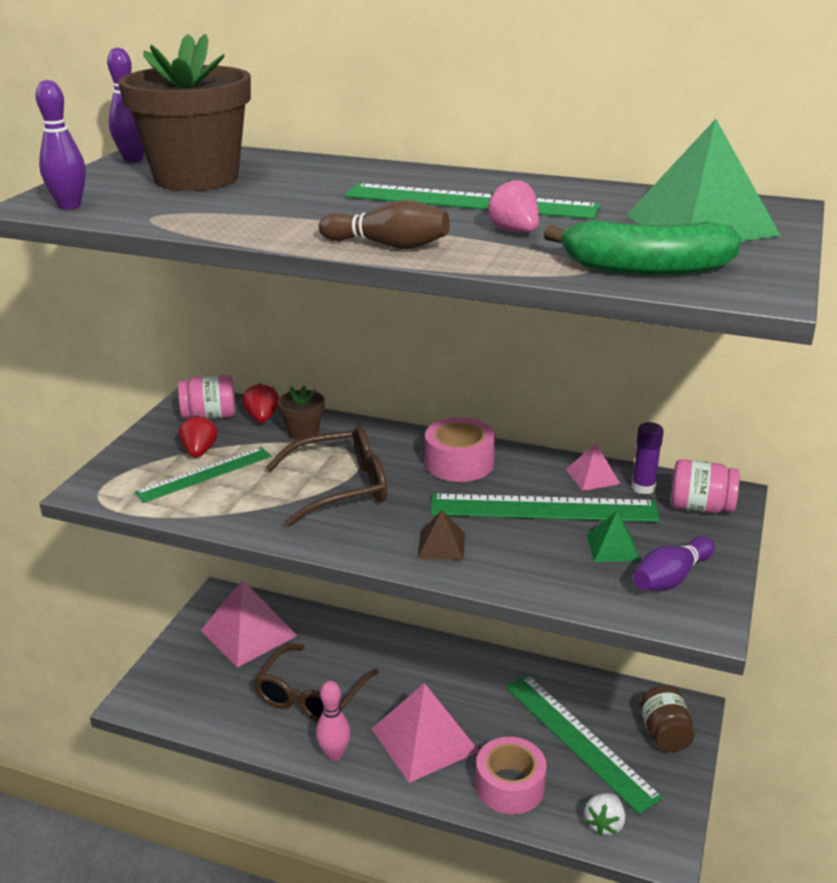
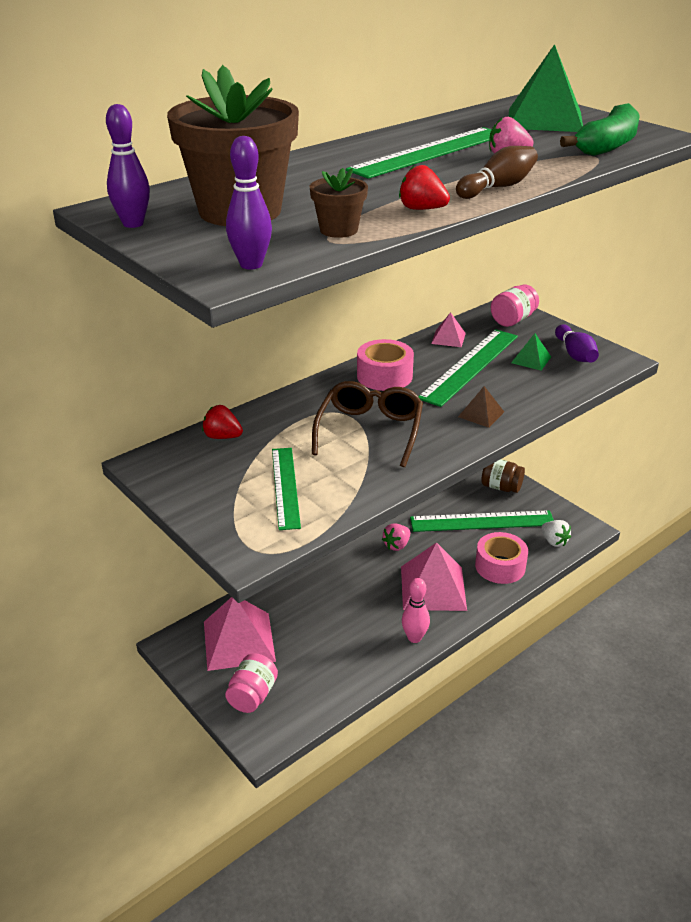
camera: 60 degrees left, 5 degrees up
(199, 452) = (244, 481): red strawberry -> red strawberry (422, 209)
(210, 416) = (187, 461): pink jar -> pink jar (252, 695)
(303, 432) = (269, 424): brown flower pot -> brown flower pot (338, 230)
(311, 696) = (345, 629): brown glasses -> none
(471, 684) = (397, 545): none -> pink strawberry
(643, 487) = (476, 328): purple glue stick -> none

